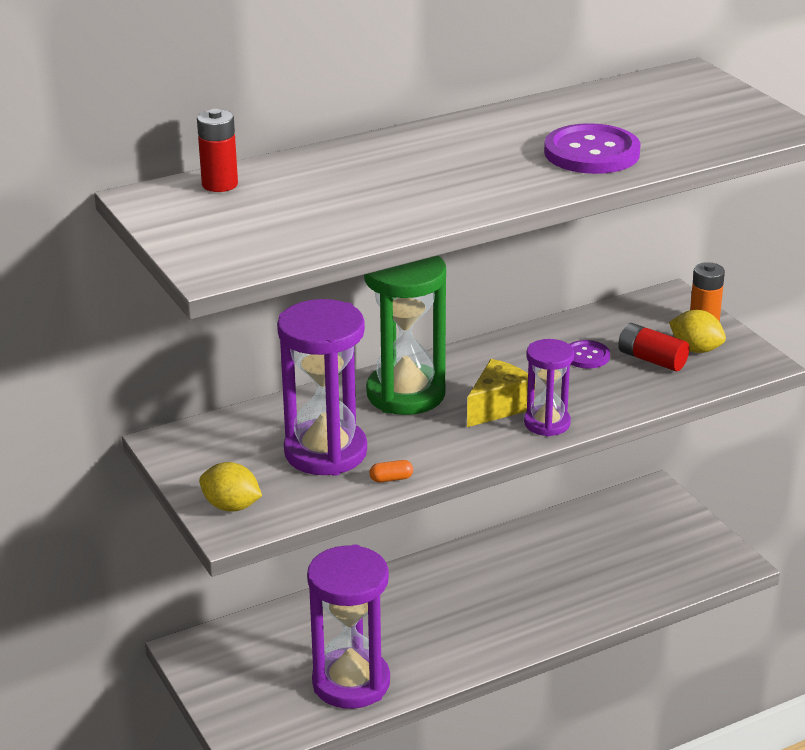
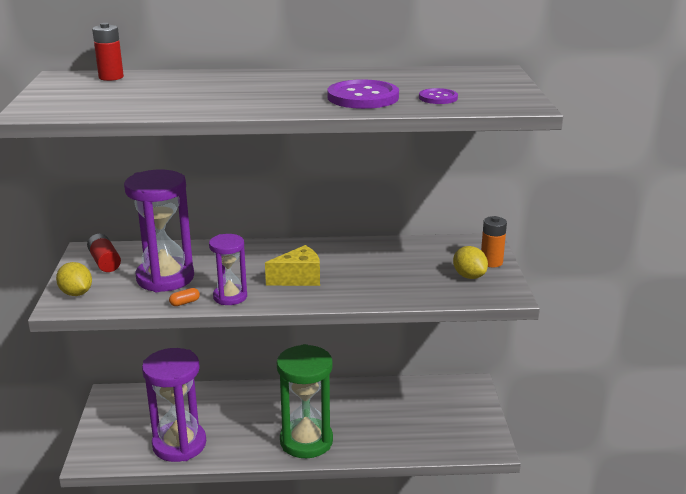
camera: 25 degrees right, 5 degrees down
(391, 479) = (185, 302): orange capsule -> orange capsule turned 45 degrees counterclockwise
(406, 394) = (250, 258): green hourglass -> green hourglass (306, 441)
(547, 423) = (319, 296): purple hourglass -> purple hourglass (230, 297)
(586, 356) = (389, 263): purple button -> purple button (438, 98)
(651, 359) = (431, 275): red battery -> red battery (105, 262)

